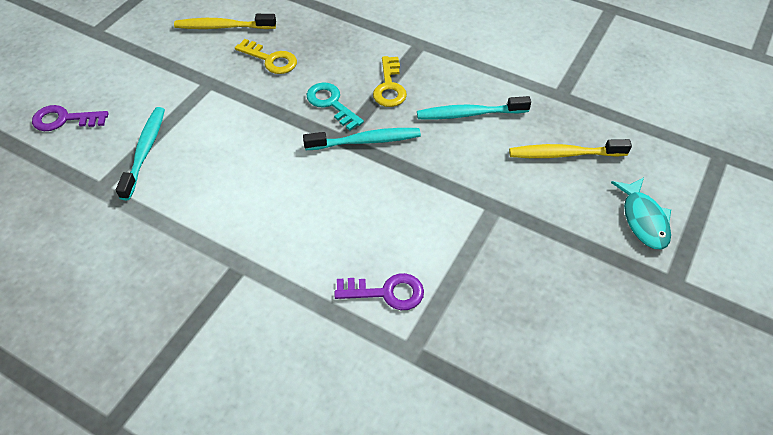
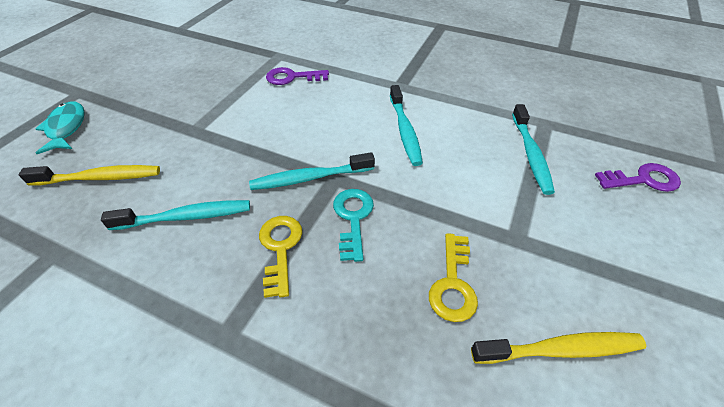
camera: 175 degrees right, 5 degrees down
(259, 189) = (405, 130): none -> turquoise toothbrush
(270, 59) = (453, 283): yellow key -> yellow key turned 105 degrees counterclockwise
(331, 104) = (353, 219): turquoise key -> turquoise key turned 135 degrees counterclockwise

